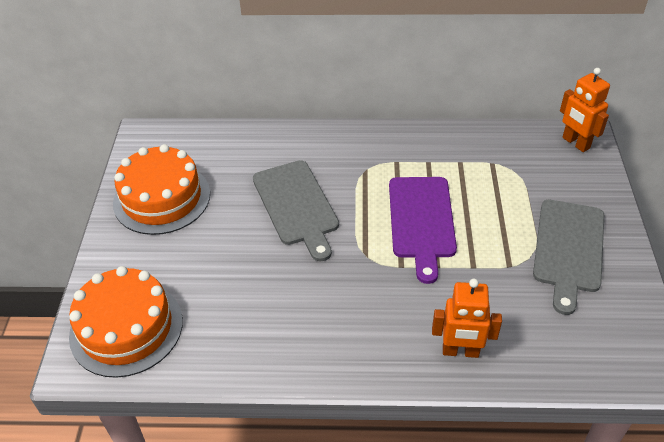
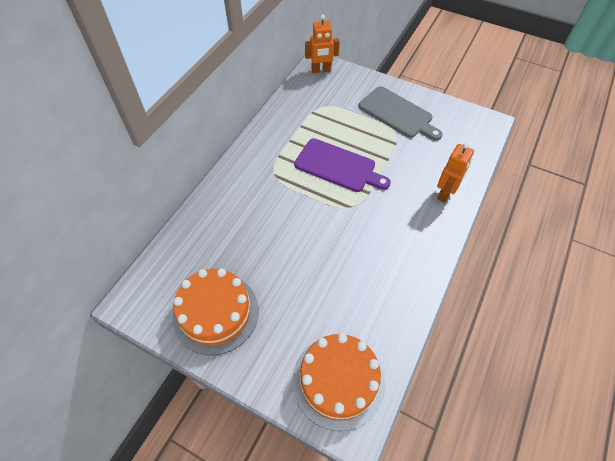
camera: 65 degrees left, 10 degrees up
(296, 206) = (282, 227): grey cutting board -> none

